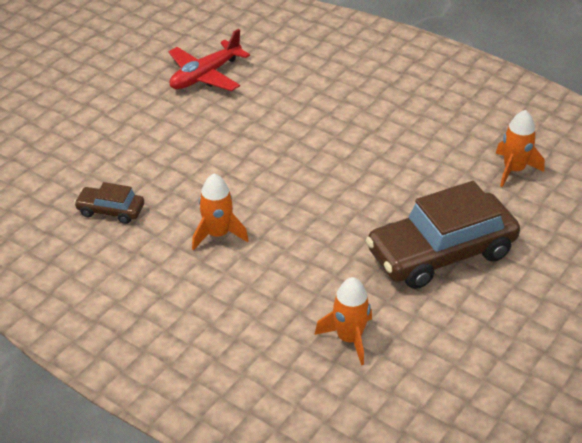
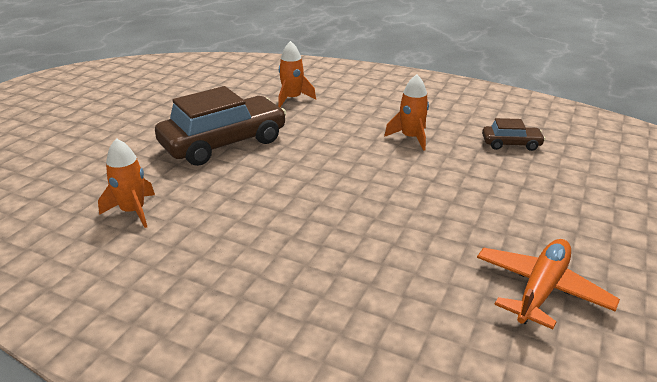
camera: 170 degrees right, 10 degrees down
(205, 75) = (541, 290): red plane -> orange plane

